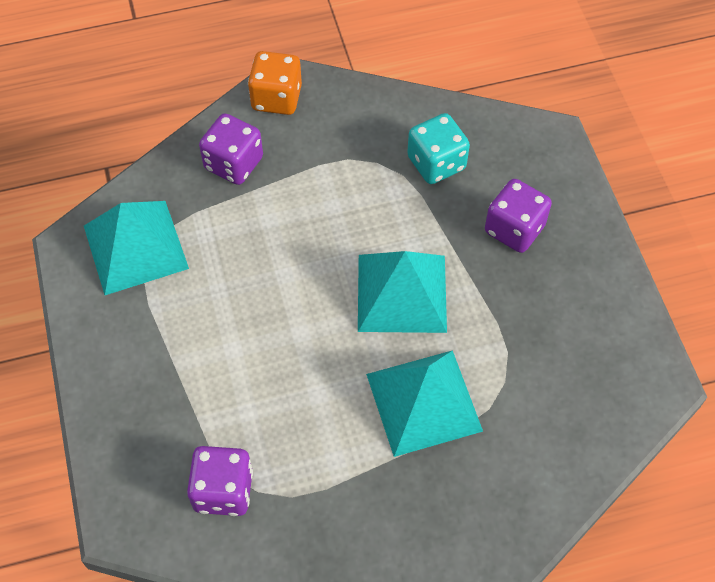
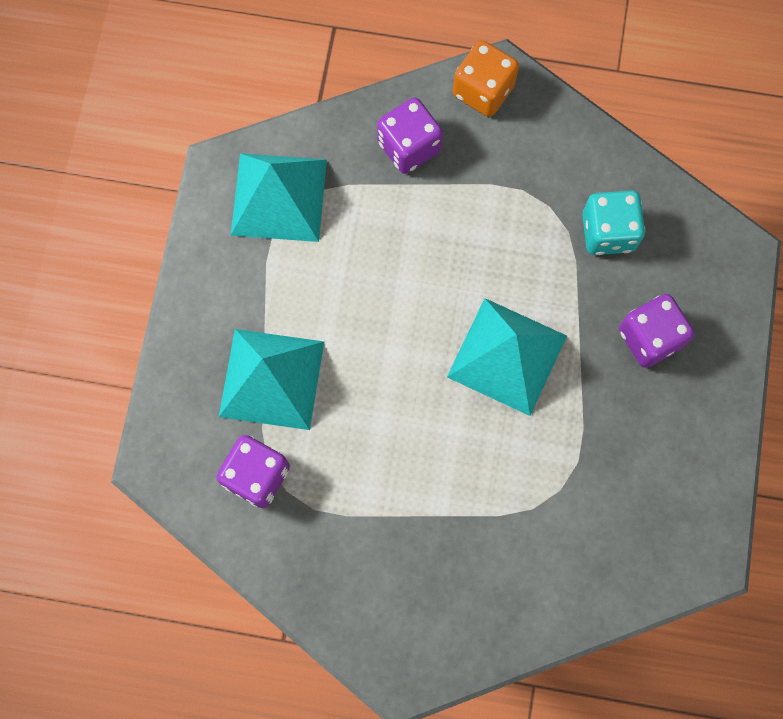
camera: 25 degrees right, 15 degrees up
(423, 402) = (474, 475): turquoise pyramid -> turquoise pyramid (271, 379)

